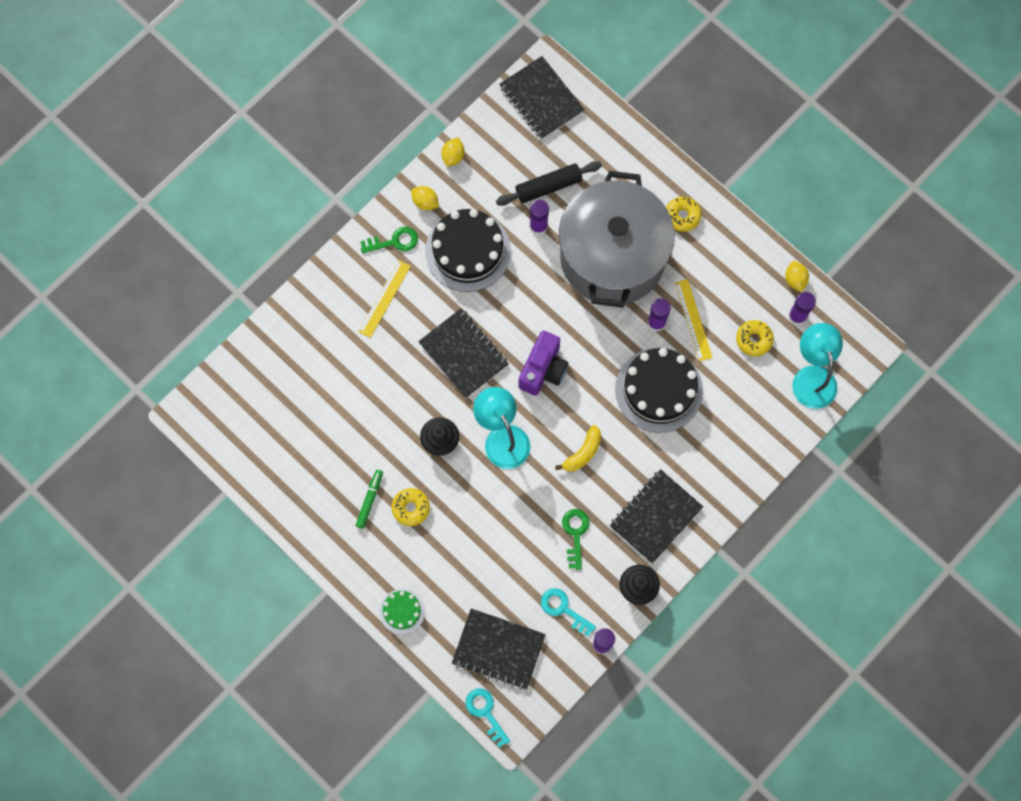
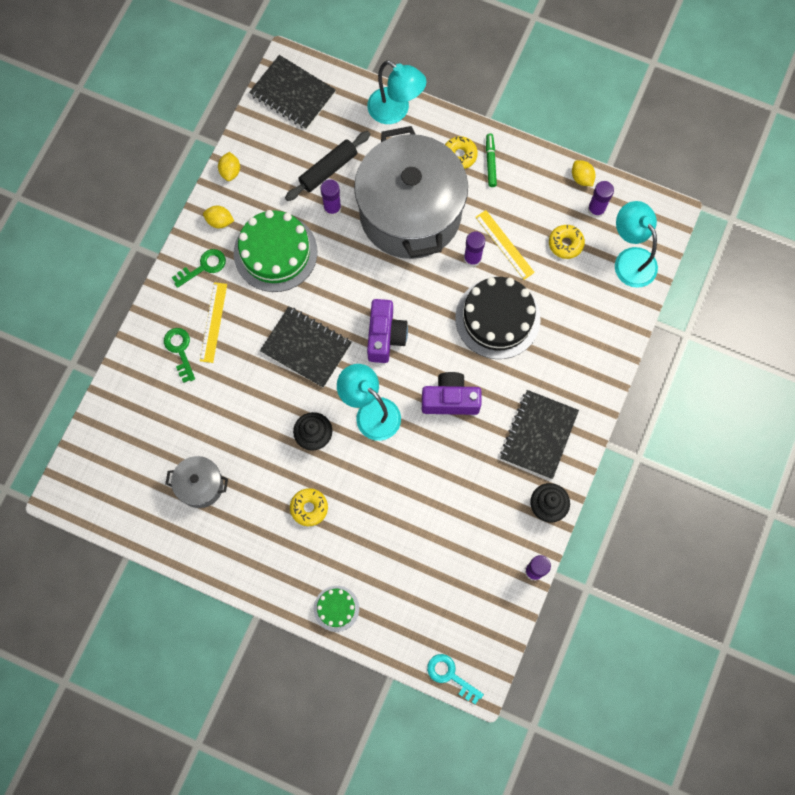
camera: 20 degrees left, 0 degrees up
(317, 450) = (200, 485): none -> grey pot
(369, 500) = (267, 514): green marker -> green marker (490, 162)
(468, 251) = (275, 252): black cake -> green cake
(498, 649) = (440, 611): black notebook -> none
(563, 609) = (486, 551): turquoise key -> none
(575, 534) = (471, 477): green key -> green key (180, 350)
(583, 453) = (450, 400): yellow banana -> purple camera
(635, 150) = (395, 111): none -> turquoise lamp

